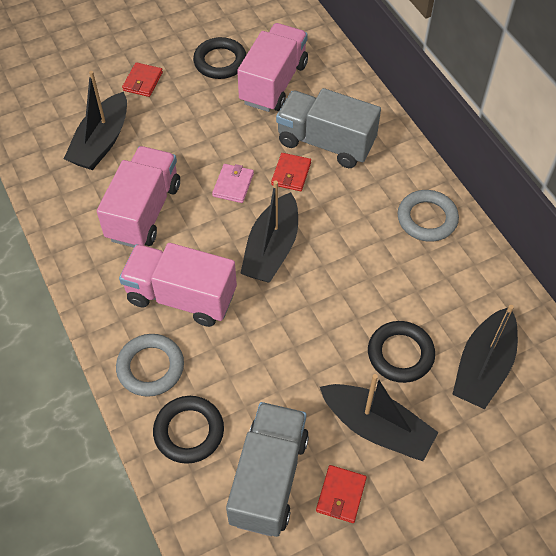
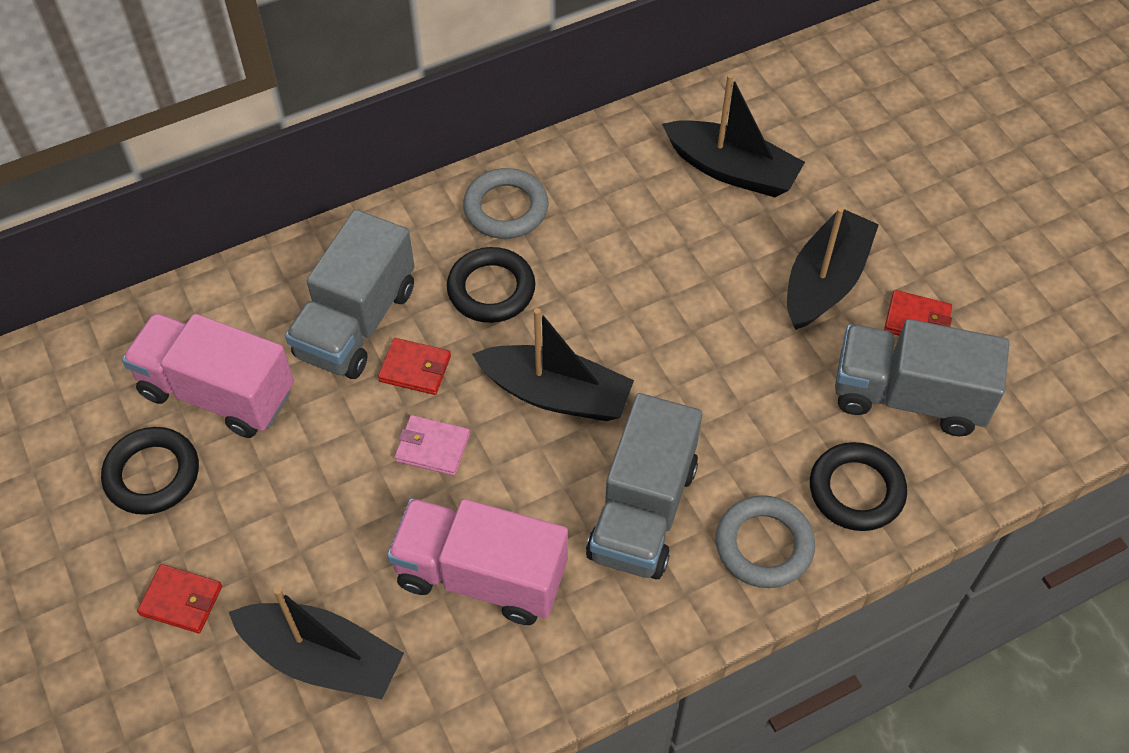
camera: 90 degrees left, 0 degrees up
(181, 297) = (643, 511): pink truck -> grey truck
(400, 354) = (720, 251): black ring -> black ring (491, 289)

